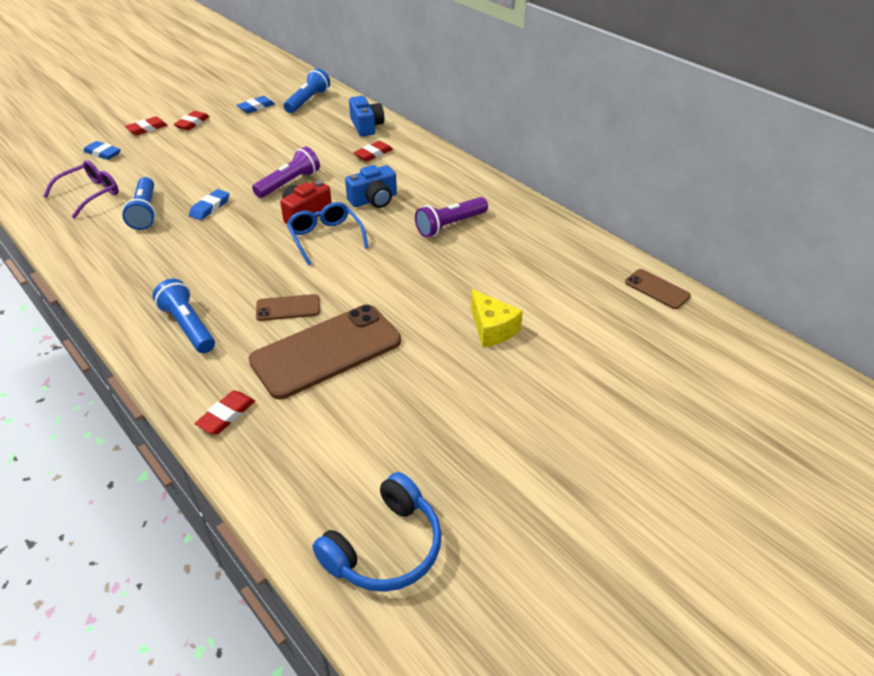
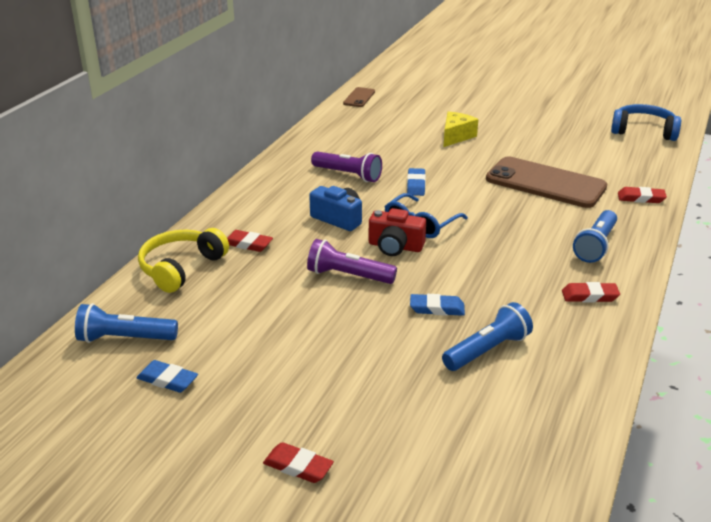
camera: 115 degrees left, 10 degrees down
(90, 194) = (499, 419): purple glasses -> none
(103, 153) = (400, 473): blue eraser -> blue eraser (416, 185)
(192, 123) = (252, 423): red eraser -> red eraser (589, 296)
(288, 308) = (524, 211): brown phone -> none
(366, 126) = (181, 268): blue camera -> yellow headphones

